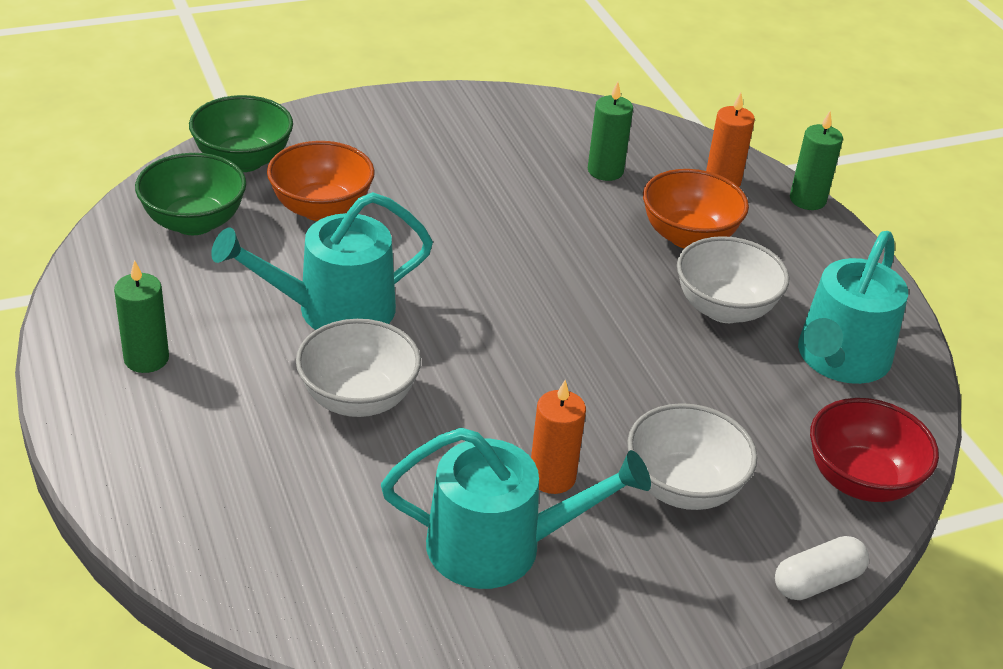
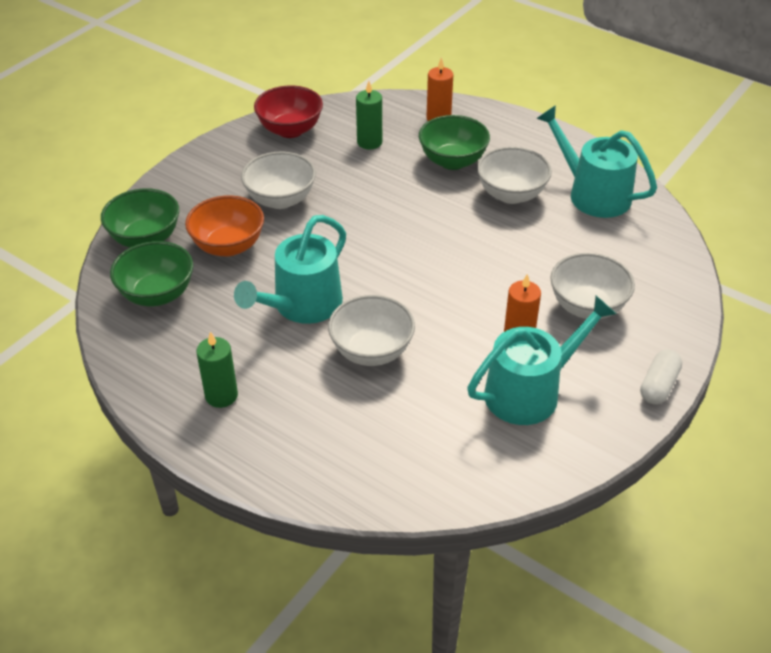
camera: 30 degrees left, 5 degrees up
(432, 187) = (280, 199): none -> white bowl
(688, 236) = (452, 161): orange bowl -> green bowl
(807, 200) = (492, 109): green candle -> none
(817, 581) = (693, 320): white capsule -> white capsule (658, 385)
(840, 359) = (593, 194): turquoise watering can -> turquoise watering can turned 135 degrees clockwise
(861, 481) = (663, 255): red bowl -> red bowl (290, 130)

